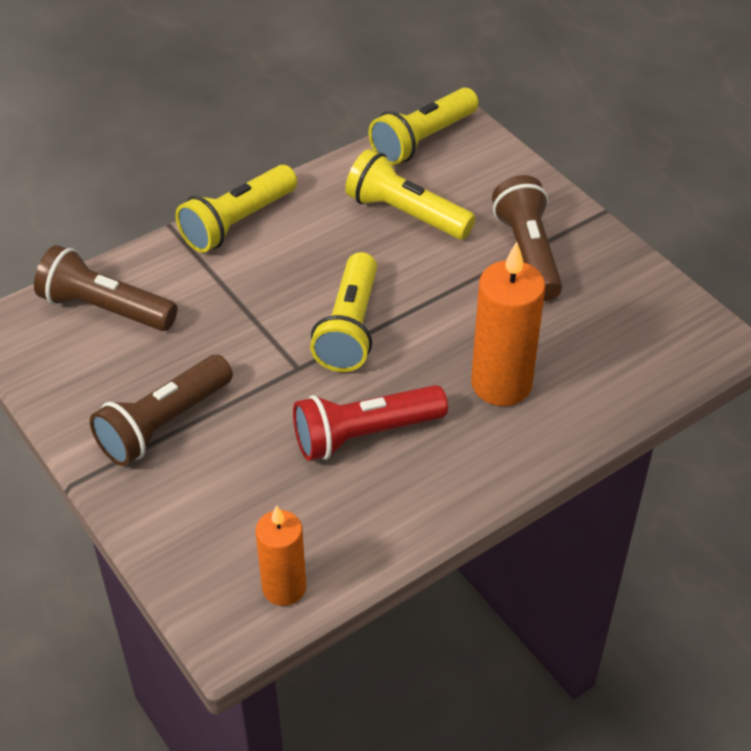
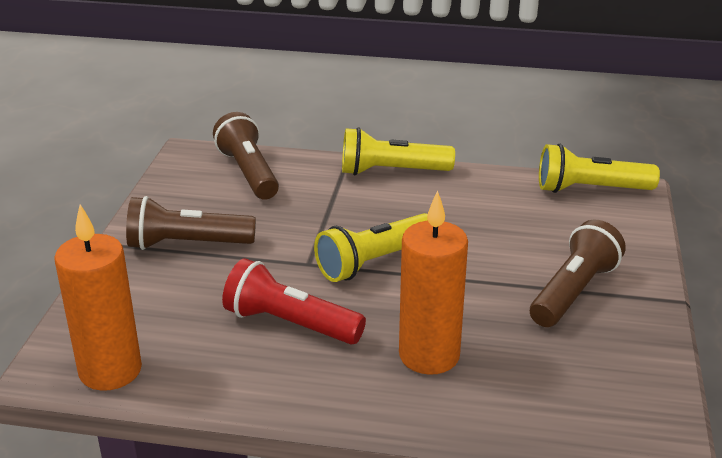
camera: 45 degrees right, 15 degrees down
(284, 588) = (110, 371): orange candle -> orange candle, size x1.57
(405, 214) = (512, 222): yellow flashlight -> none

